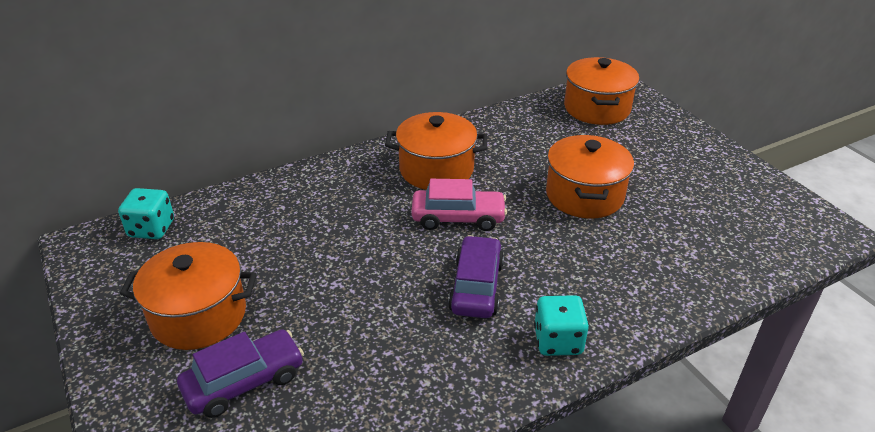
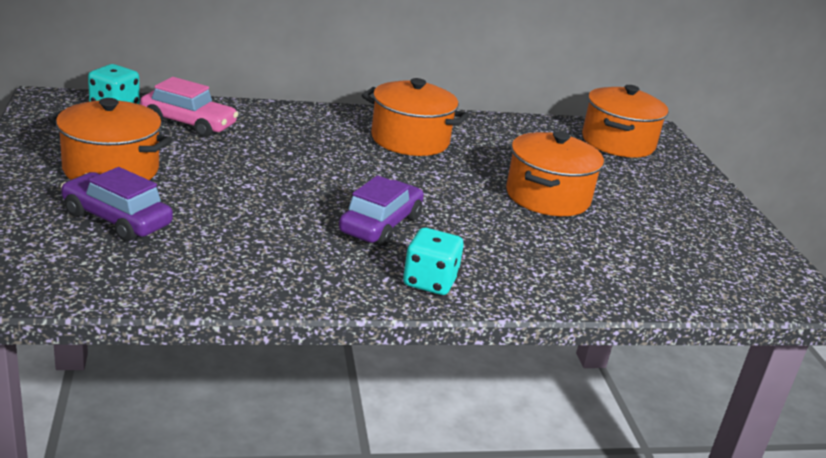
camera: 15 degrees right, 10 degrees down
(244, 382) = (116, 219): purple car -> purple car turned 135 degrees counterclockwise
(458, 218) = (403, 176): pink car -> pink car (189, 123)

